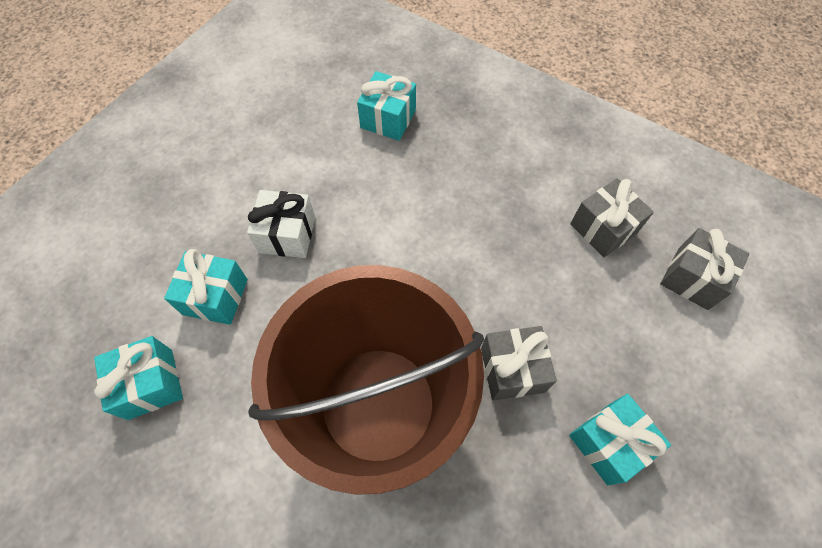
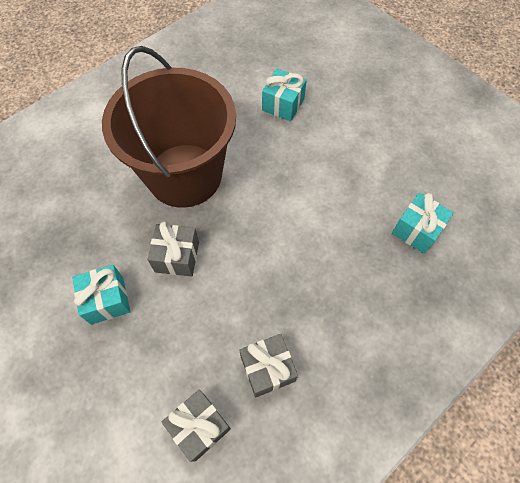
camera: 105 degrees right, 0 degrees up
(150, 384) = (238, 73): turquoise gift -> none
(287, 234) = (319, 146): white gift -> none

